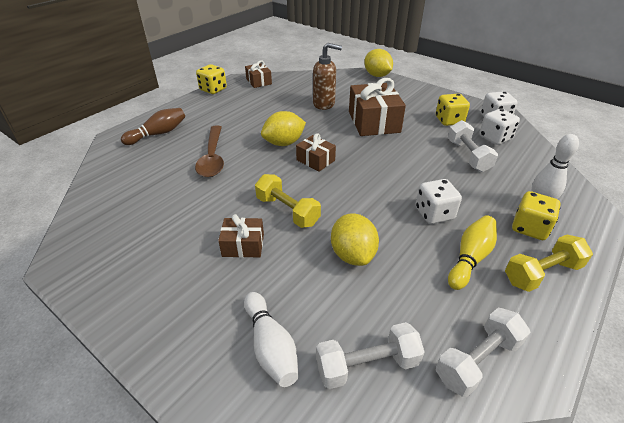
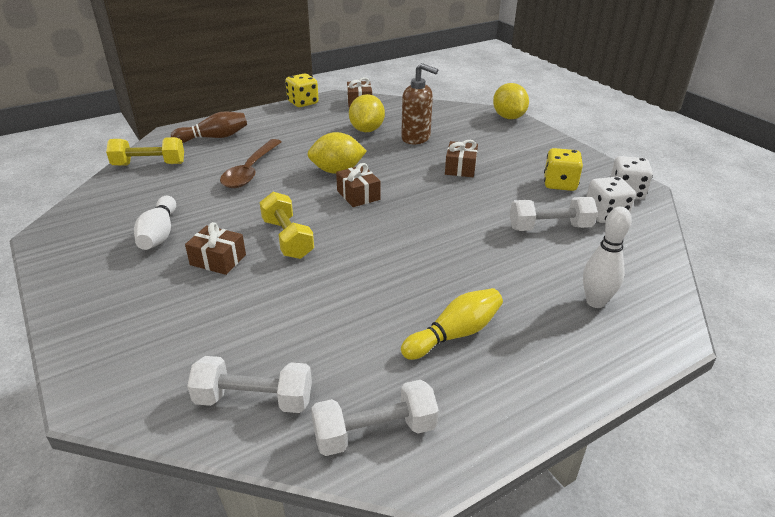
camera: 20 degrees right, 5 degrees down
(270, 346) = (175, 355): white bowling pin -> white bowling pin (159, 234)
(353, 254) = (323, 296): yellow lemon -> yellow lemon (367, 130)
(374, 122) = (460, 168): brown gift -> brown gift, size x0.54
(434, 214) = (451, 279): white dice -> none
(468, 156) = (549, 227): white dumbbell -> white dumbbell turned 75 degrees clockwise
(529, 228) = (560, 322): yellow dice -> none
(542, 273) = (531, 373): yellow dumbbell -> yellow dumbbell (149, 164)

